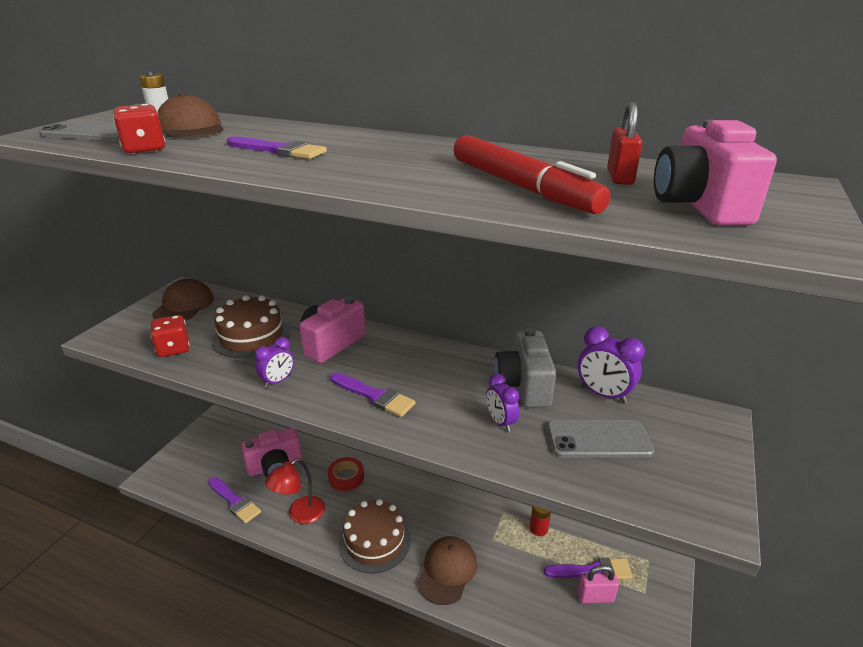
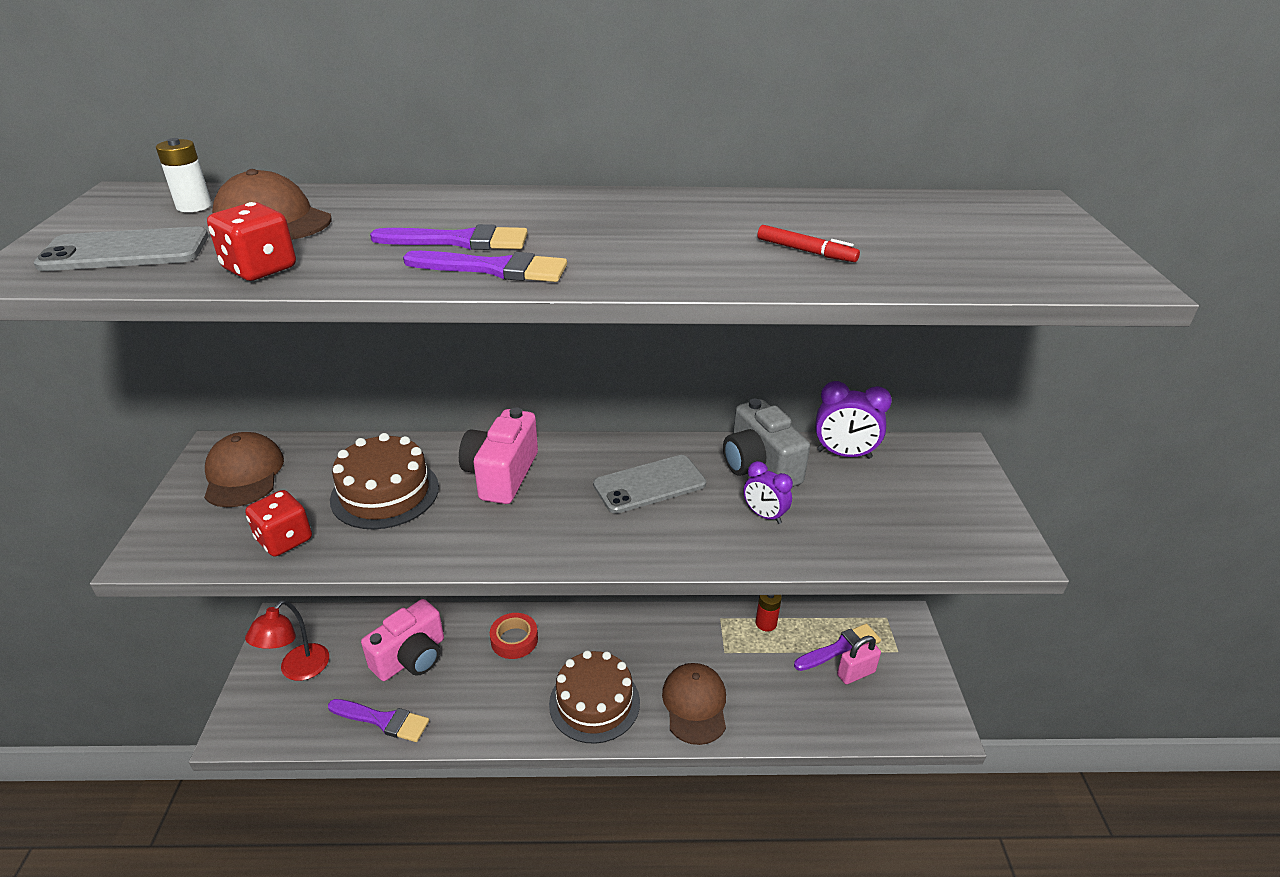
camera: 25 degrees left, 5 degrees up
(278, 381) = (471, 542): purple clock -> none
(300, 514) = (482, 705): red lamp -> red lamp (298, 670)
(374, 396) = (605, 526): purple brush -> purple brush (494, 269)
(521, 187) = (806, 251): red marker -> red marker, size x0.45
(598, 439) = (869, 505): grey phone -> grey phone (649, 484)
(620, 177) = (883, 220): red padlock -> none
(699, 206) = (988, 246): pink camera -> none

